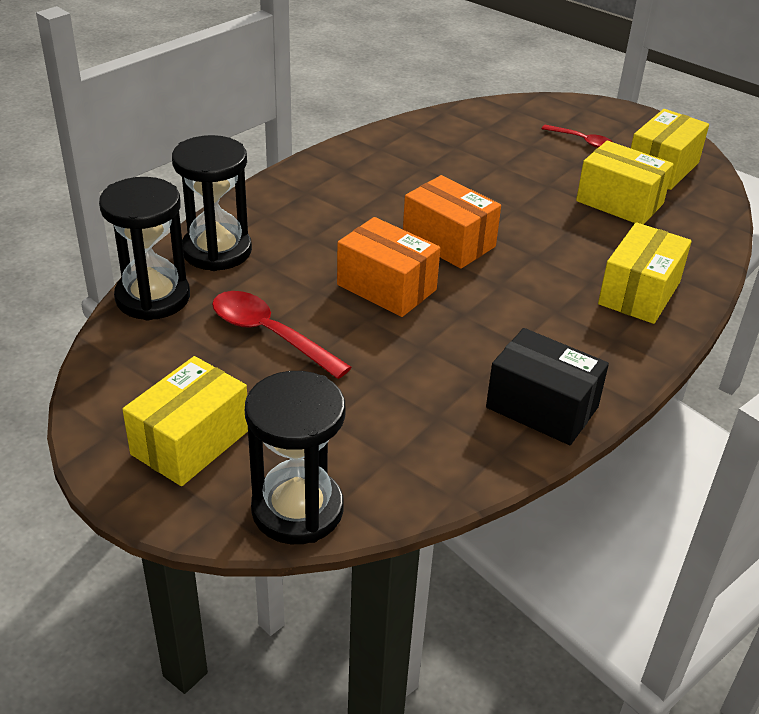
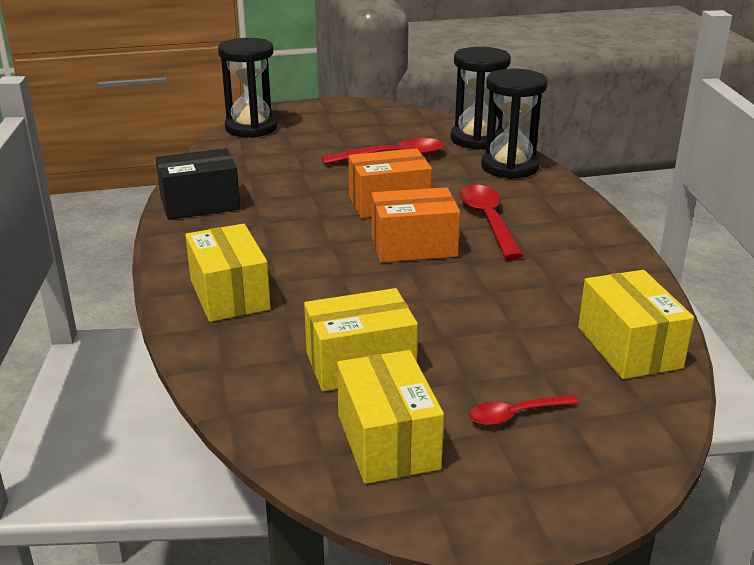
camera: 130 degrees right, 10 degrees down
(190, 442) = (335, 120): yellow box -> yellow box (629, 347)
(356, 224) = (488, 221): none -> red spoon

